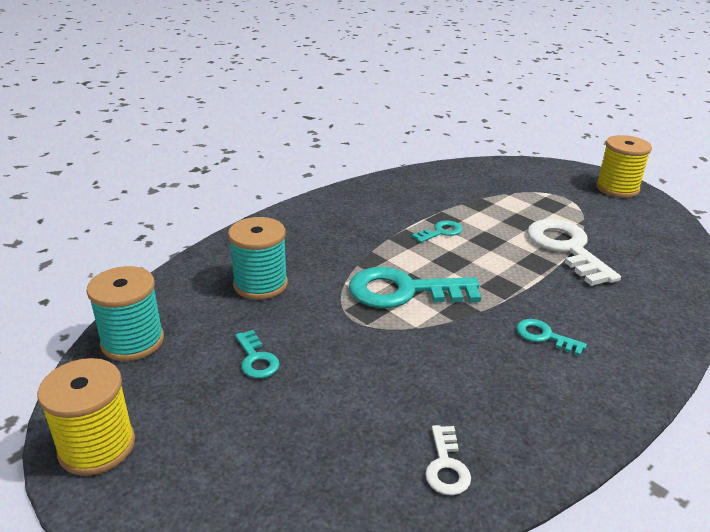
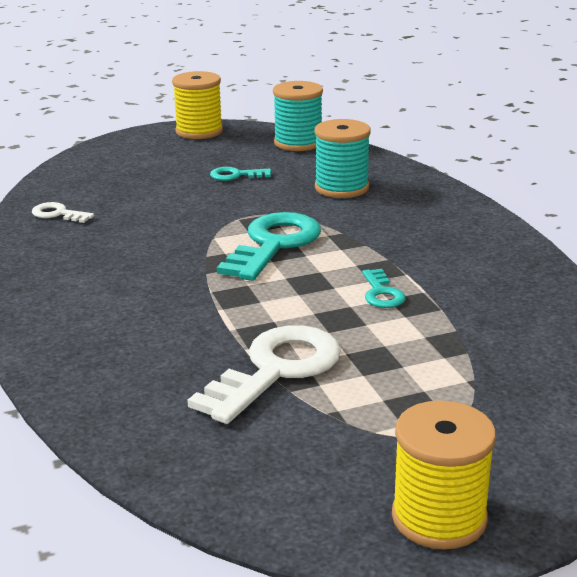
camera: 115 degrees right, 5 degrees down
(544, 336) = (134, 292): turquoise key -> none
(566, 248) = (276, 369): white key -> white key turned 60 degrees counterclockwise

